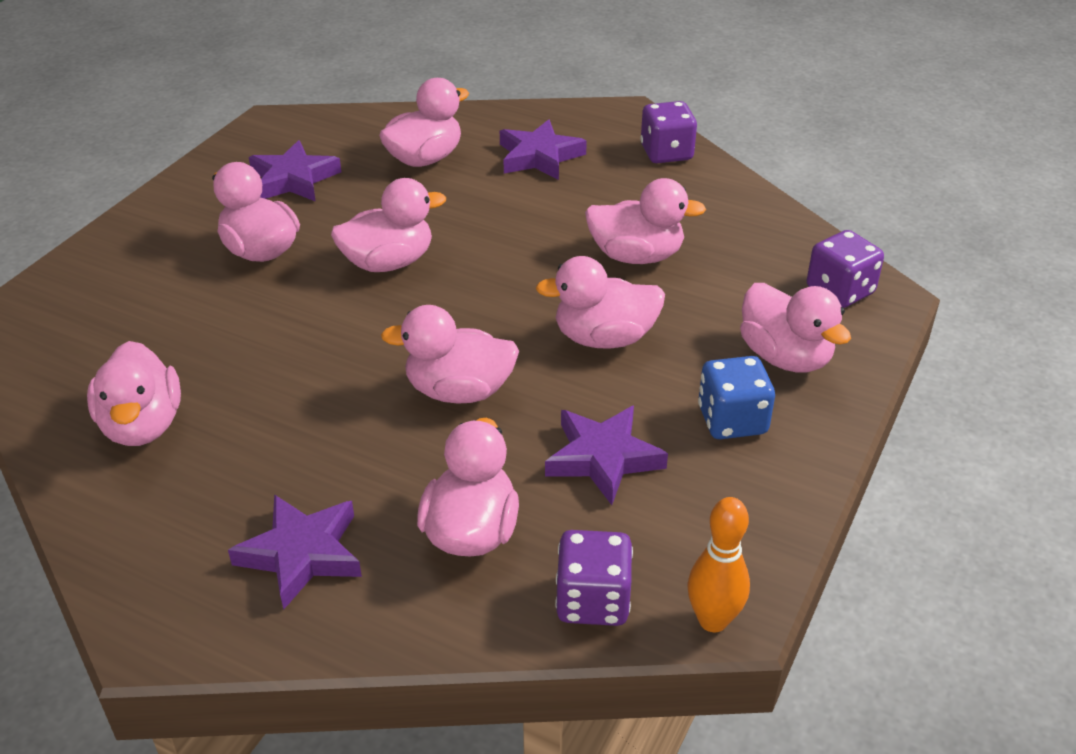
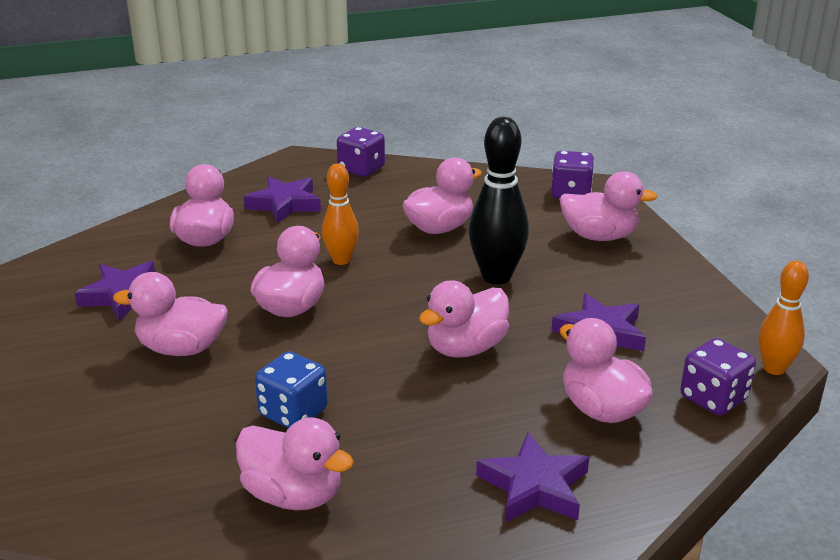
camera: 45 degrees left, 10 degrees down
(497, 240) = (341, 260): none -> orange bowling pin
(604, 338) = (496, 277): pink duck -> black bowling pin
(732, 420) = (627, 278): blue dice -> blue dice (293, 412)

